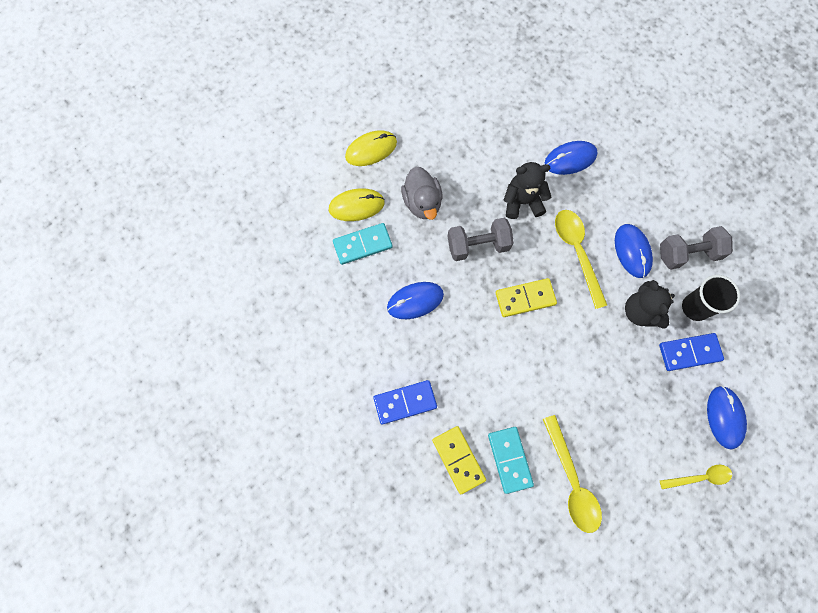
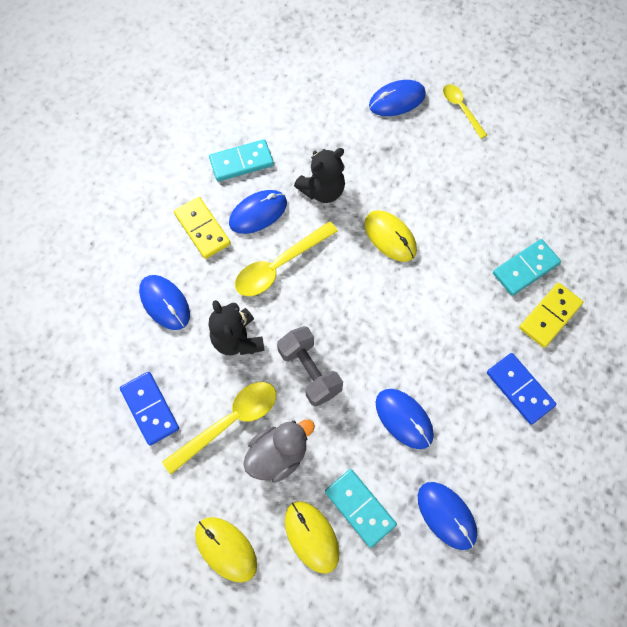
camera: 110 degrees left, 5 degrees down
(333, 303) = (446, 515): none -> blue mouse
(525, 298) = (352, 303): yellow domino -> yellow domino (202, 229)
(571, 481) = (517, 209): yellow spoon -> yellow spoon (229, 422)
(577, 352) = (390, 237): none -> yellow mouse
(688, 253) = (241, 162): grey dumbbell -> turquoise domino
(689, 352) = (346, 140): blue domino -> blue domino (150, 409)
(695, 307) = (298, 144): black cup -> none

